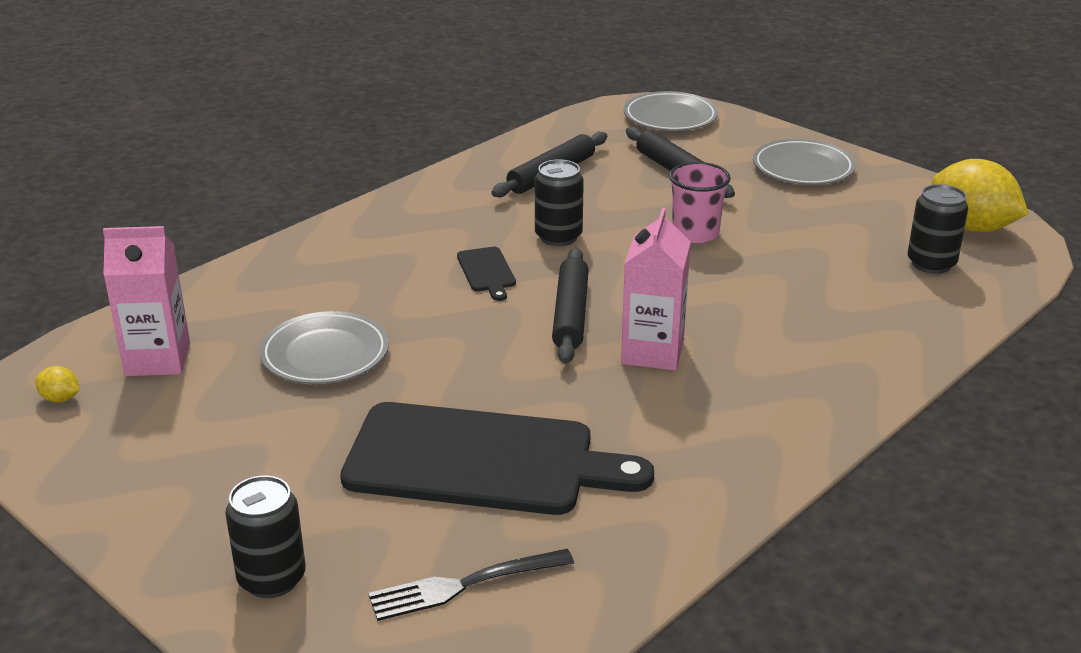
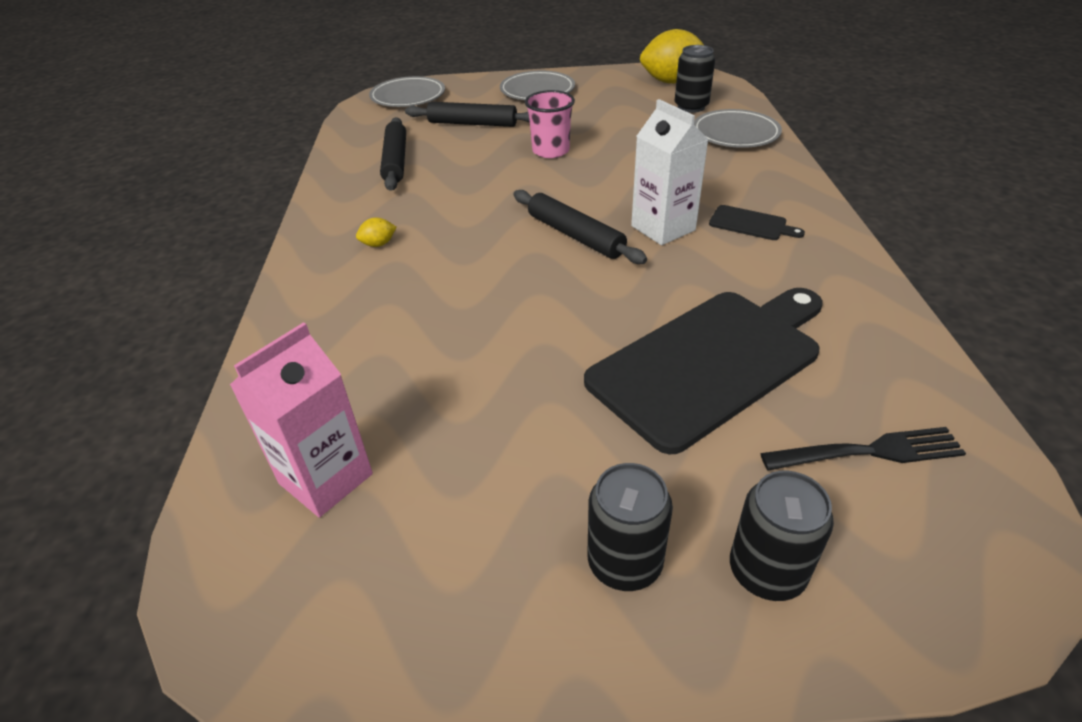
camera: 45 degrees left, 10 degrees up
(60, 399) = (287, 592): yellow lemon -> yellow lemon (378, 244)
(325, 354) = (465, 370): grey plate -> grey plate (735, 133)
(464, 585) = (869, 452): black fork -> black fork turned 120 degrees counterclockwise
(487, 272) = (471, 241): black cutting board -> black cutting board (751, 224)
(558, 237) = (474, 195): black can -> black can (624, 563)
(652, 352) = (663, 228): pink carton -> white carton

